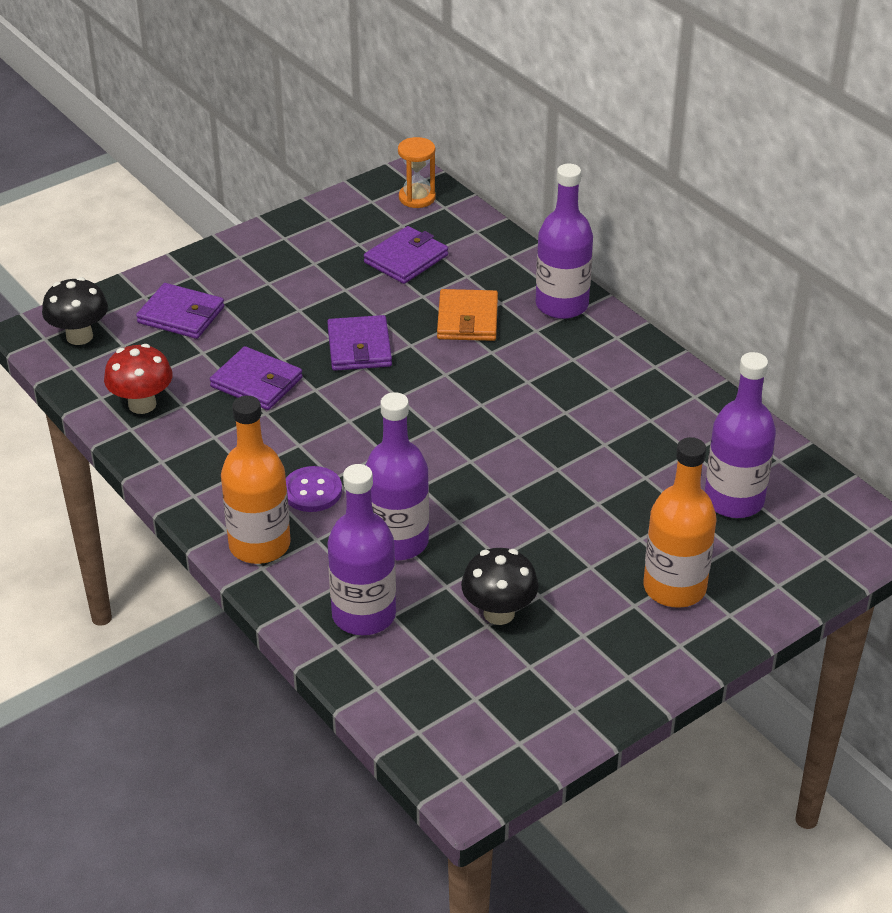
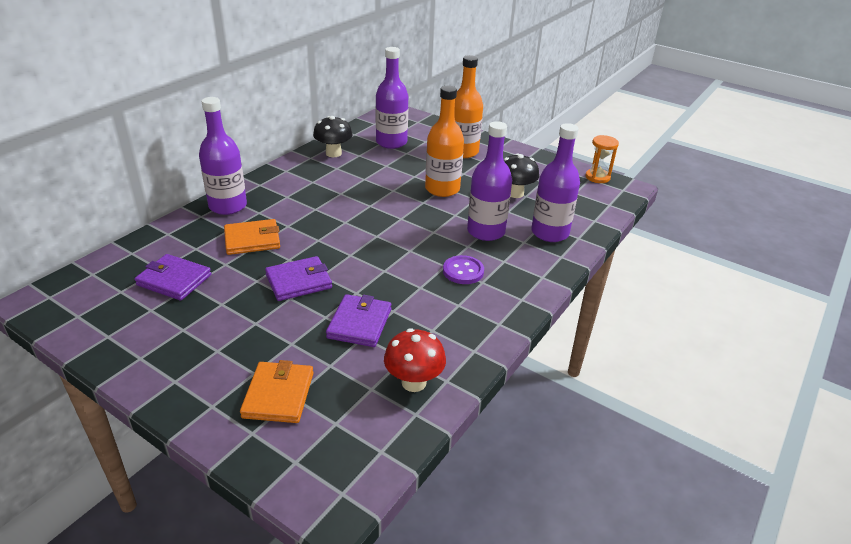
camera: 110 degrees left, 5 degrees down
(79, 336) = (331, 463): black mushroom -> black mushroom (333, 153)
(181, 315) = (278, 395): purple wallet -> orange wallet
(259, 545) = (525, 282): orange bottle -> orange bottle (442, 189)
(417, 198) = (75, 290): orange hourglass -> orange hourglass (597, 177)

